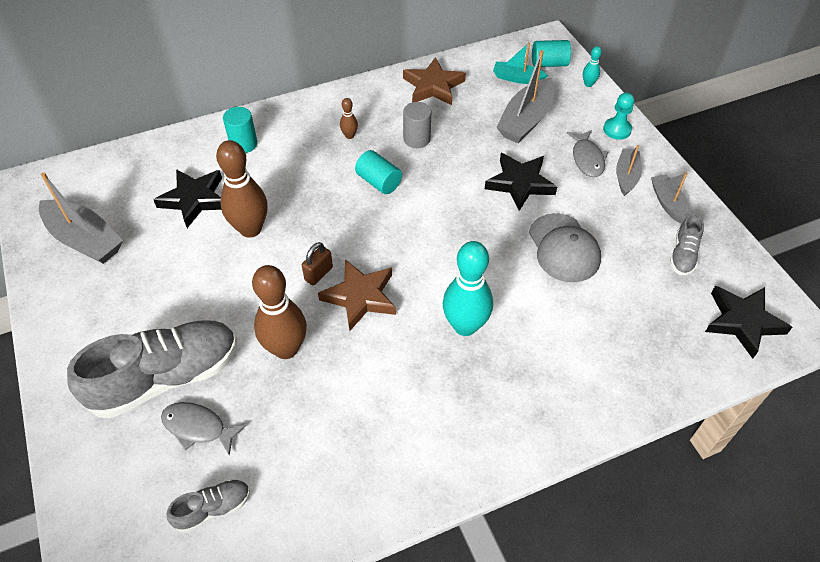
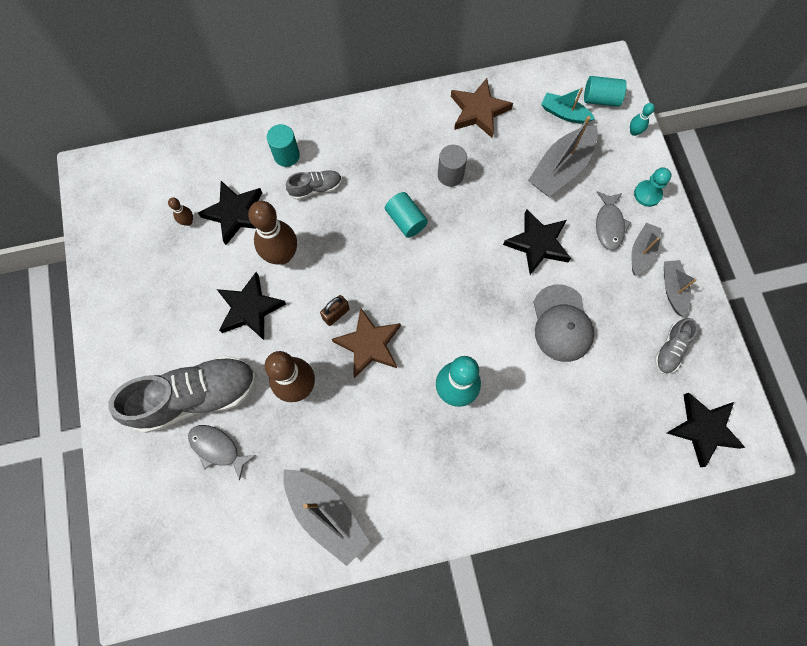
camera: 10 degrees right, 20 degrees up
(85, 240) = (136, 243): grey boat -> grey boat (326, 514)
(213, 509) = (223, 523): grey shoe -> grey shoe (316, 188)
(221, 282) = (250, 308): none -> black star
(349, 136) = (387, 161): brown bowling pin -> brown bowling pin (188, 221)

